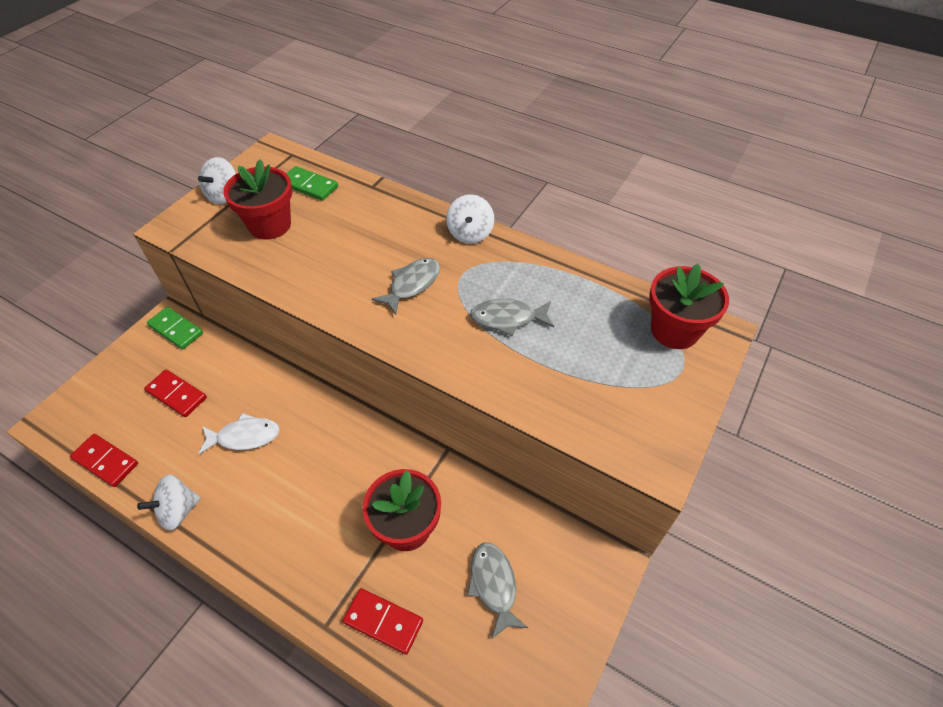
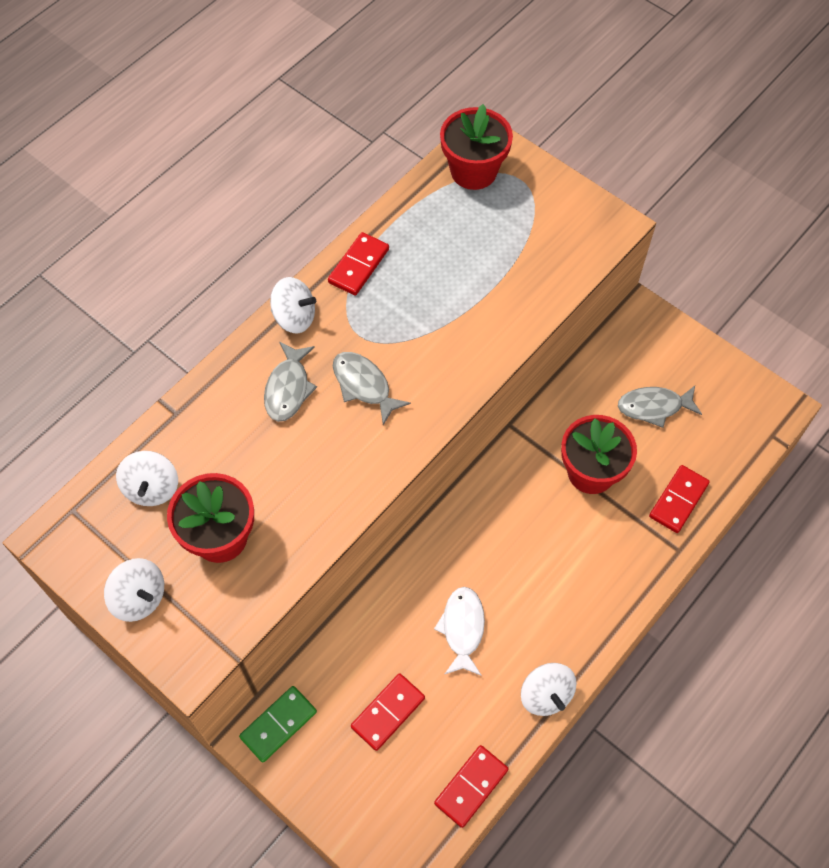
camera: 80 degrees left, 10 degrees up
(309, 186) = (152, 488): green domino -> white spinning top
(508, 318) = (432, 303): grey fish -> grey fish (288, 388)
(533, 264) = (359, 266): none -> red domino

